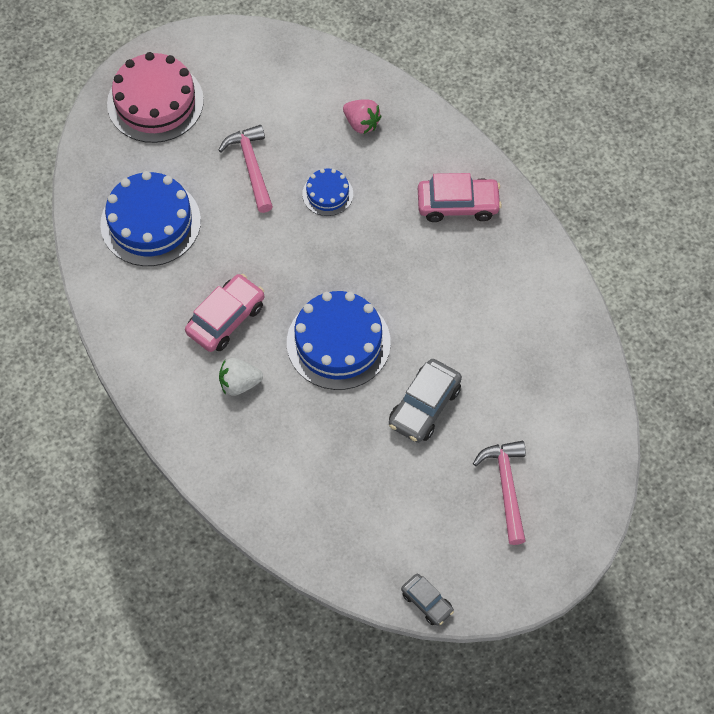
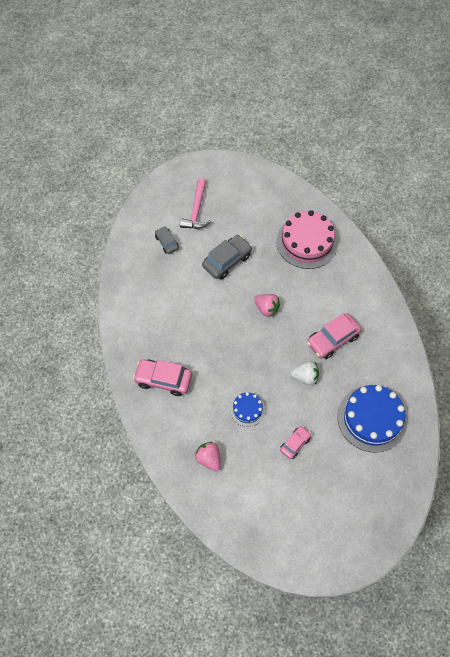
camera: 165 degrees left, 0 degrees up
(155, 102) = (356, 518): pink cake -> pink cake (307, 242)
(239, 383) = (331, 298): white strawberry -> white strawberry (305, 377)
(251, 167) = (295, 444): pink hammer -> pink car
(338, 342) = (266, 308): blue cake -> pink strawberry
(427, 602) = (256, 169): grey car -> grey car (167, 242)

